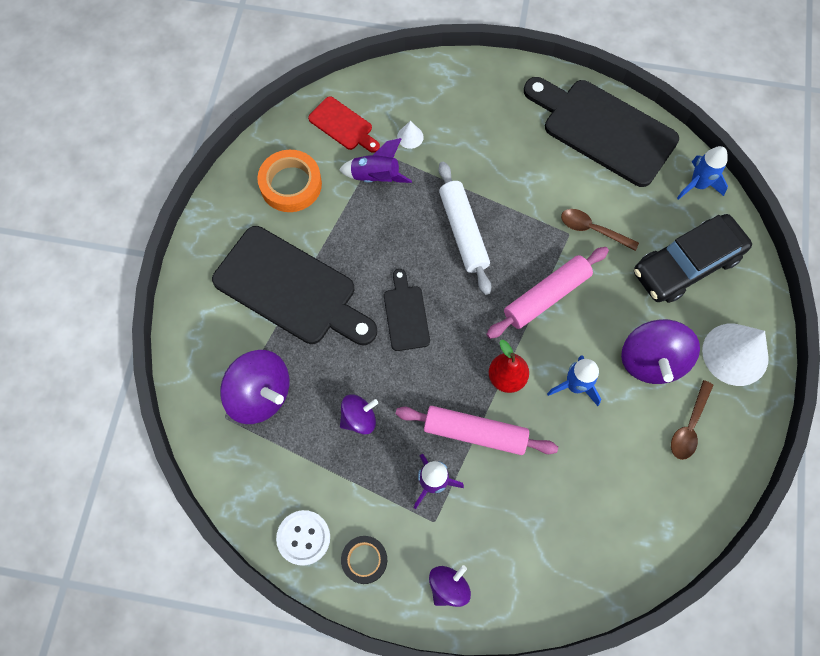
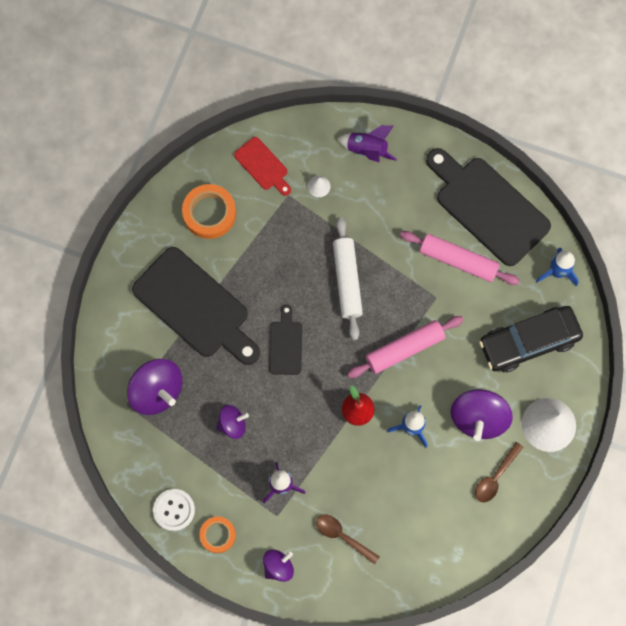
camera: 10 degrees right, 5 degrees up
(364, 560) = (218, 535): black tape -> orange tape
(375, 177) = (282, 219): purple rocket -> purple rocket (367, 150)
(475, 433) = (322, 452): pink rolling pin -> pink rolling pin (458, 260)
(593, 230) = (457, 297): brown spoon -> brown spoon (343, 536)

